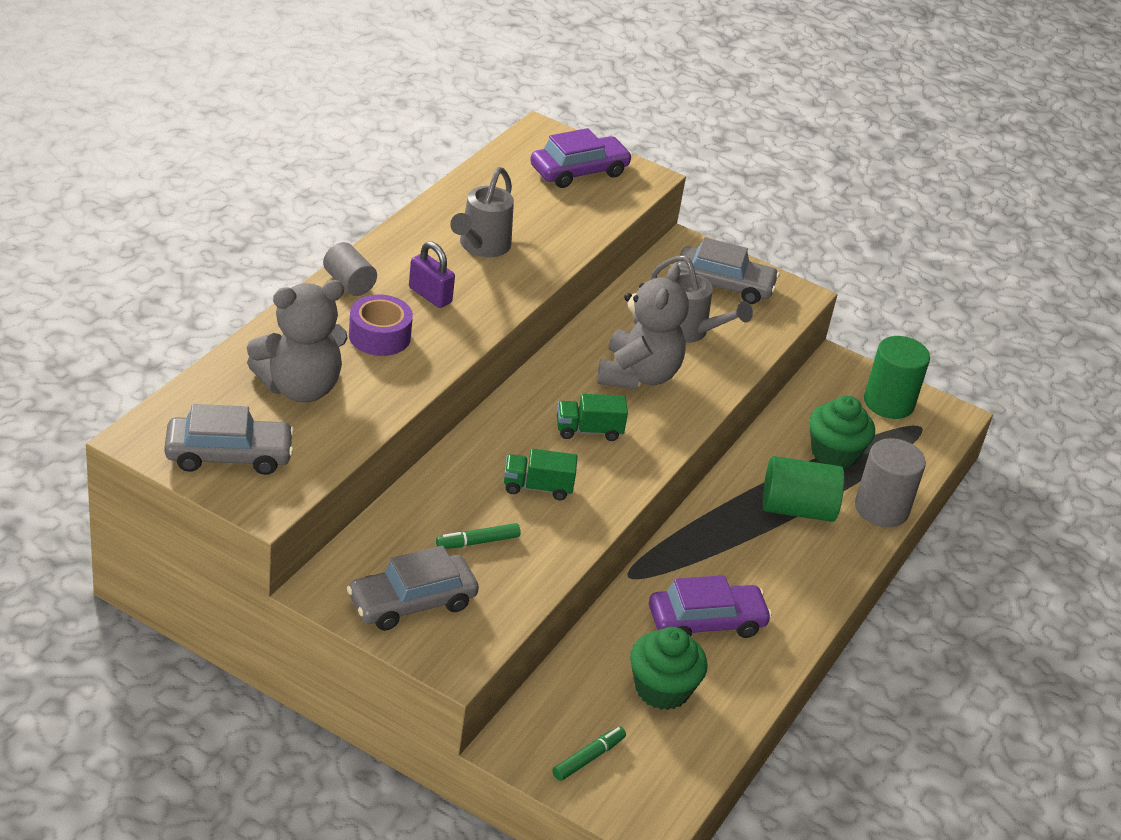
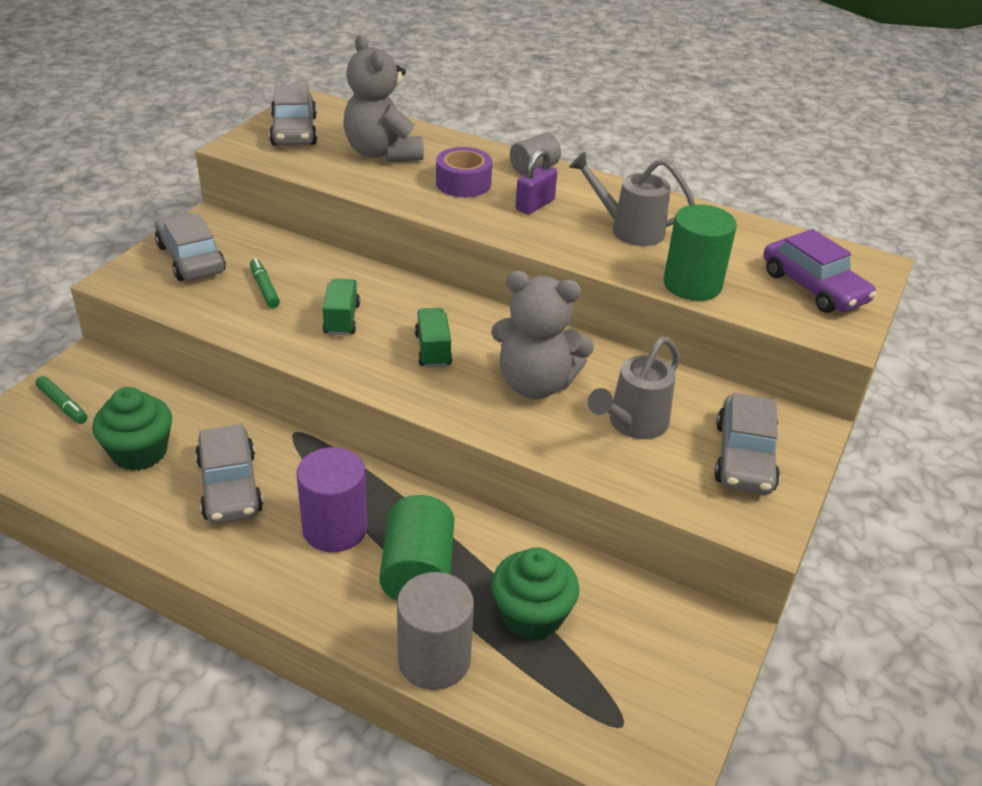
camera: 90 degrees right, 0 degrees up
(706, 622) = (229, 486): purple car -> grey car
(754, 554) = (335, 528): none -> purple cylinder
(888, 403) = (661, 688): green cylinder -> green cylinder (692, 284)

